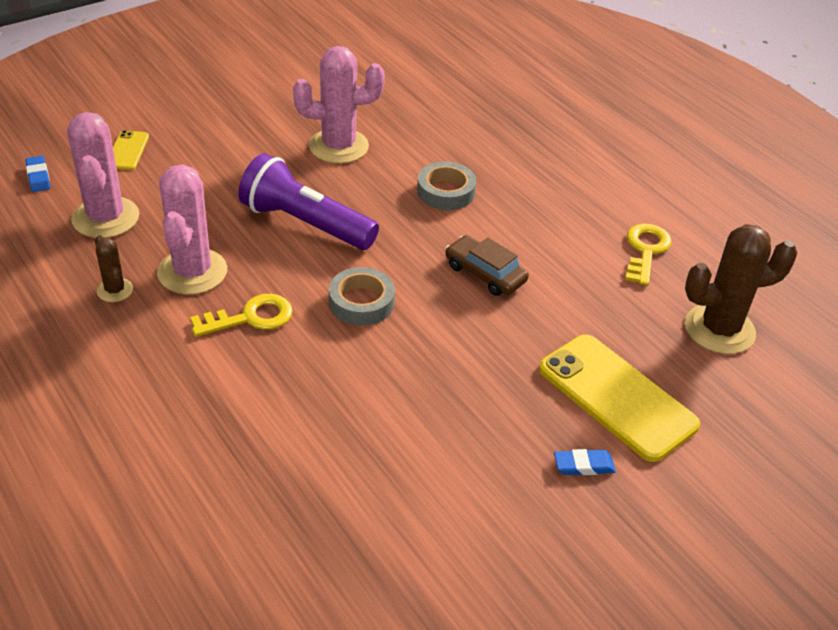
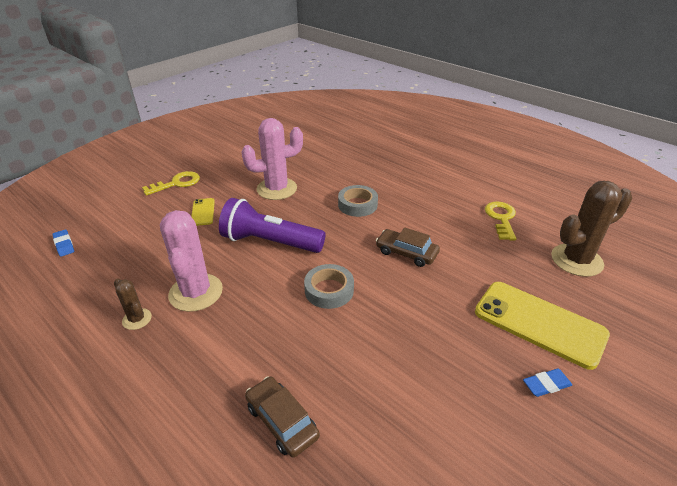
camera: 10 degrees left, 5 degrees down
(106, 218) = (120, 265): pink cactus -> none
(127, 151) = (129, 216): yellow phone -> yellow phone (203, 212)
(250, 317) = (250, 319): yellow key -> yellow key (176, 183)
(255, 435) = (282, 421): none -> brown car

